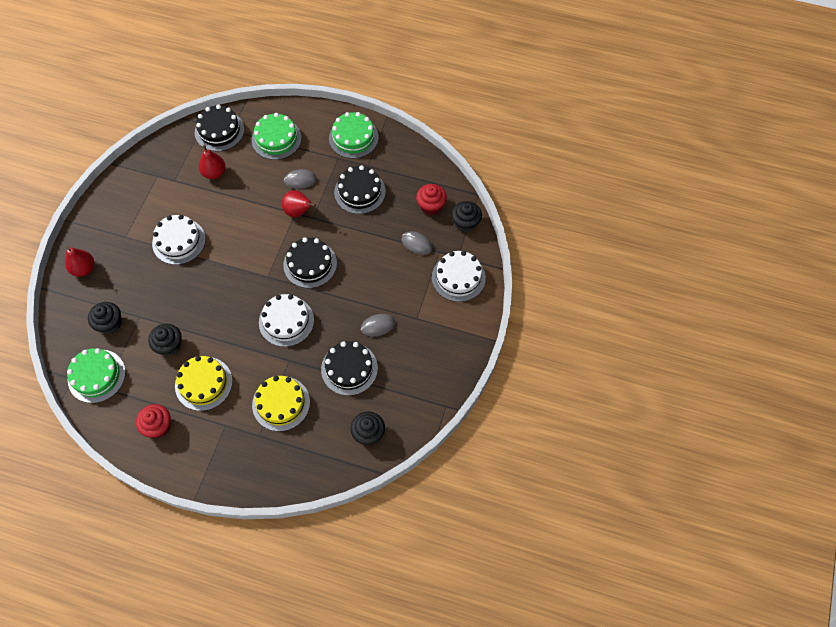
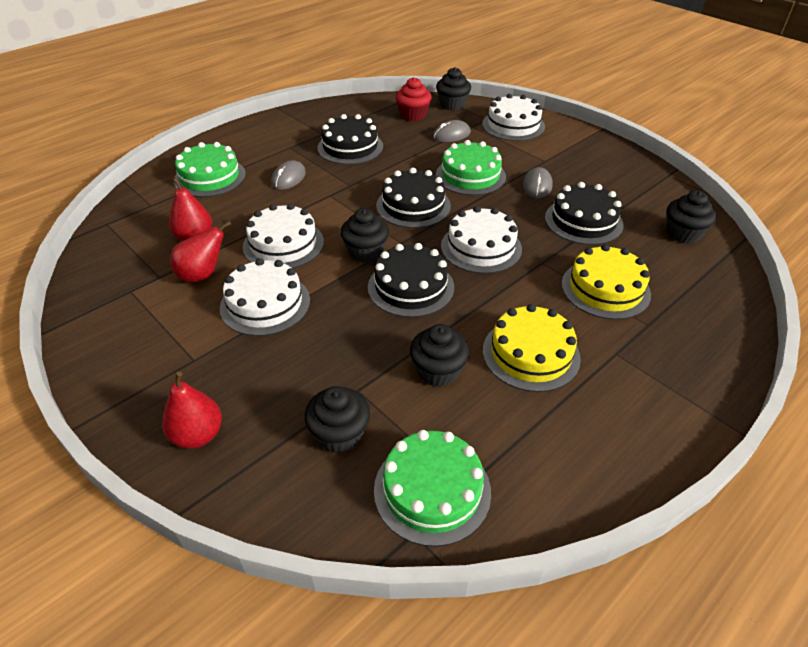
camera: 60 degrees left, 20 degrees down
(158, 426) = (582, 433): red cupcake -> none
(219, 131) = (137, 214): black cake -> black cake (411, 287)
(232, 218) = (283, 244): none -> white cake
(248, 263) = (365, 252): none -> black cupcake
(298, 211) = (330, 192): red pear -> red pear (202, 275)
(353, 138) = (276, 131): green cake -> green cake (470, 175)

